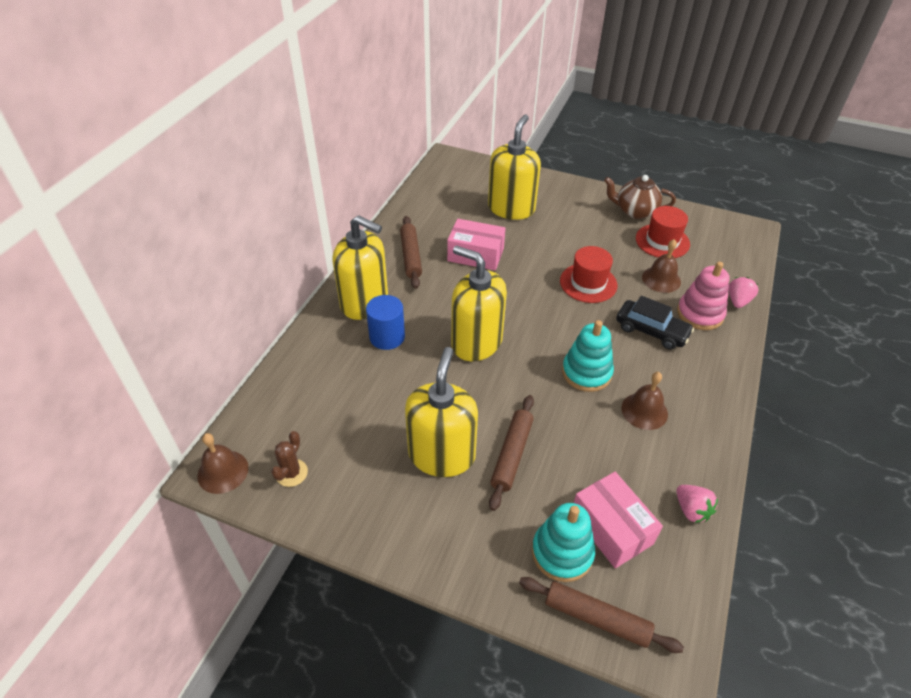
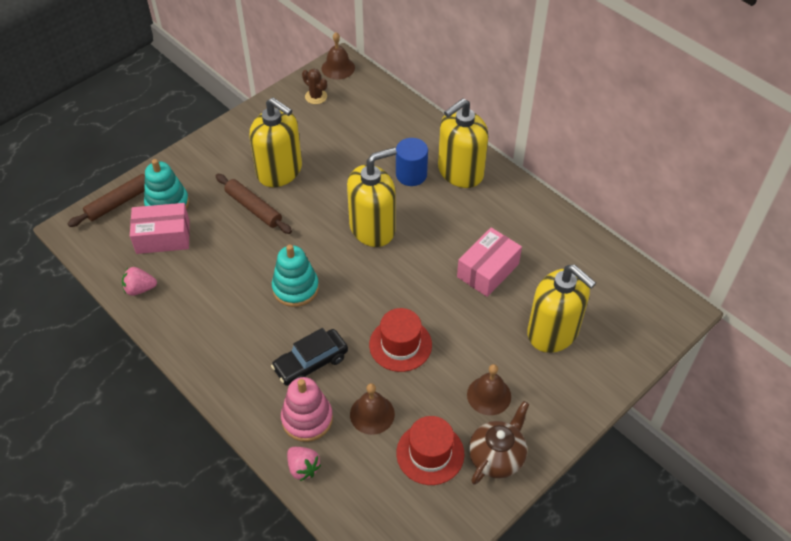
camera: 115 degrees right, 5 degrees up
(411, 256) = (508, 220): brown rolling pin -> none
(644, 411) = (234, 307): brown bell -> brown bell (489, 395)

